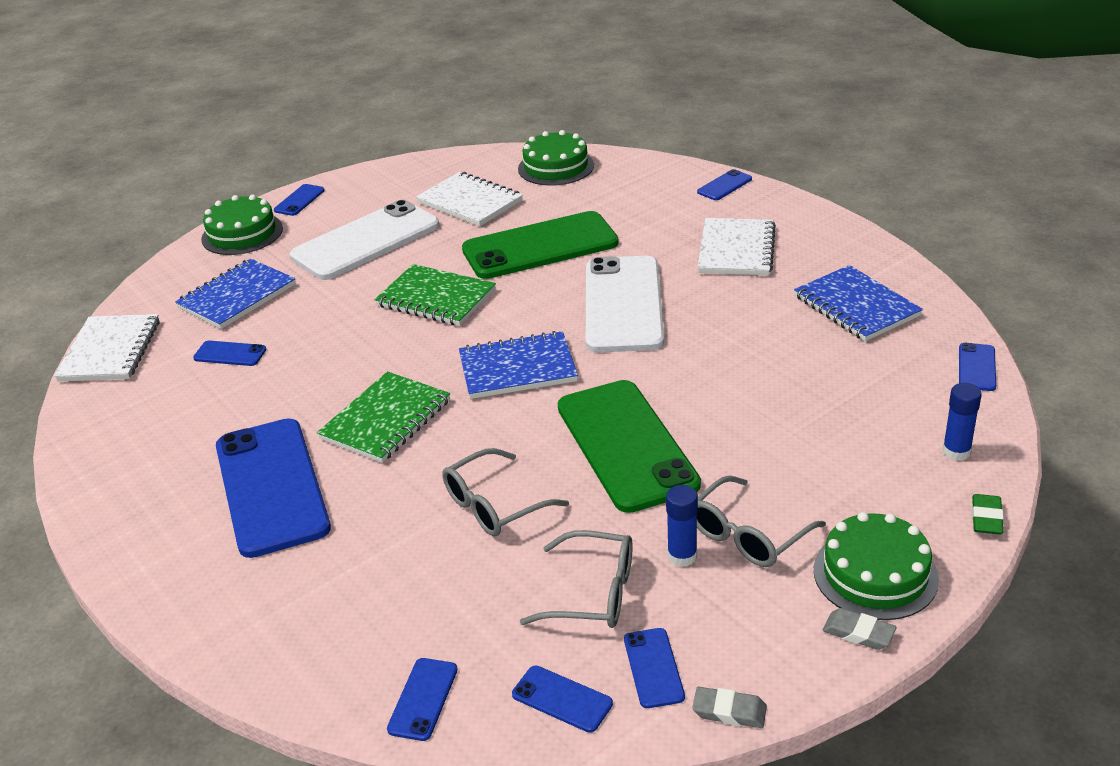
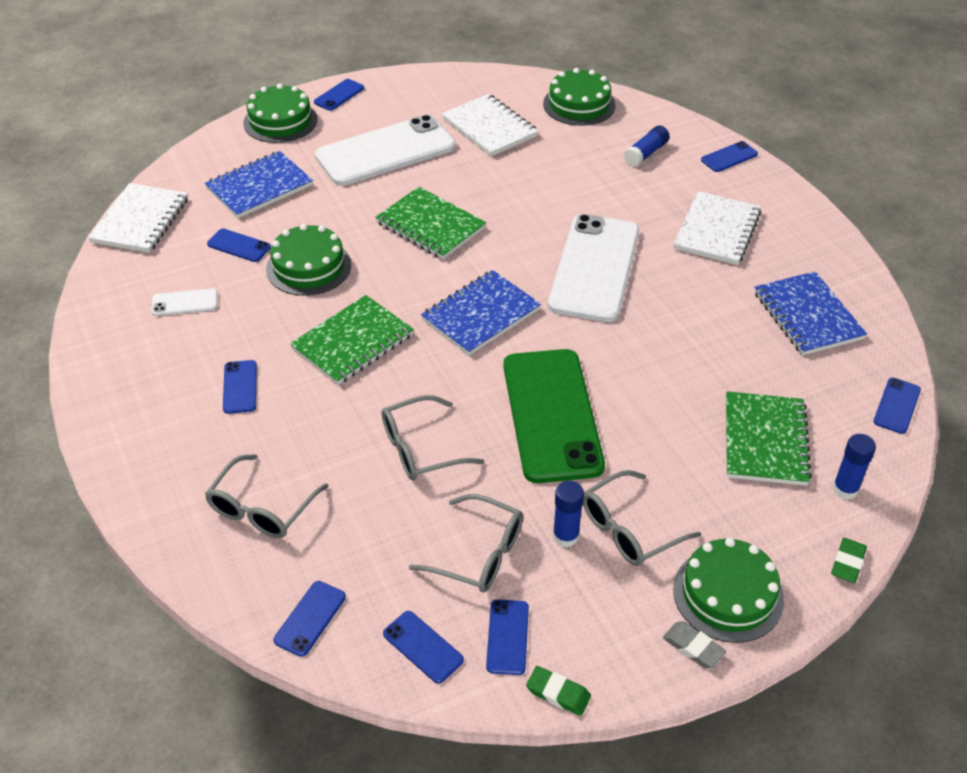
camera: 10 degrees right, 10 degrees up
(184, 418) = (185, 303): none -> white phone
(271, 487) = (240, 387): blue phone -> blue phone, size x0.42
(314, 359) = (309, 267): none -> green cake
(332, 601) = (262, 509): none -> grey glasses
(517, 368) = (481, 315): blue notebook -> blue notebook turned 45 degrees counterclockwise
(540, 247) = (538, 190): green phone -> none
(639, 197) = (646, 153): none -> blue glue stick
(729, 711) = (558, 693): grey eraser -> green eraser
(858, 424) = (765, 441): none -> green notebook

